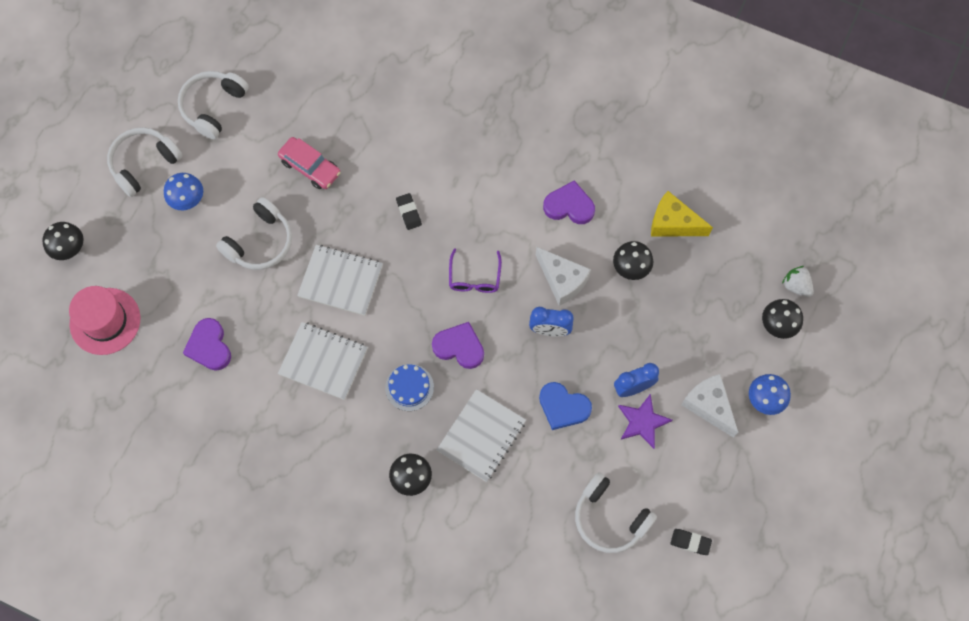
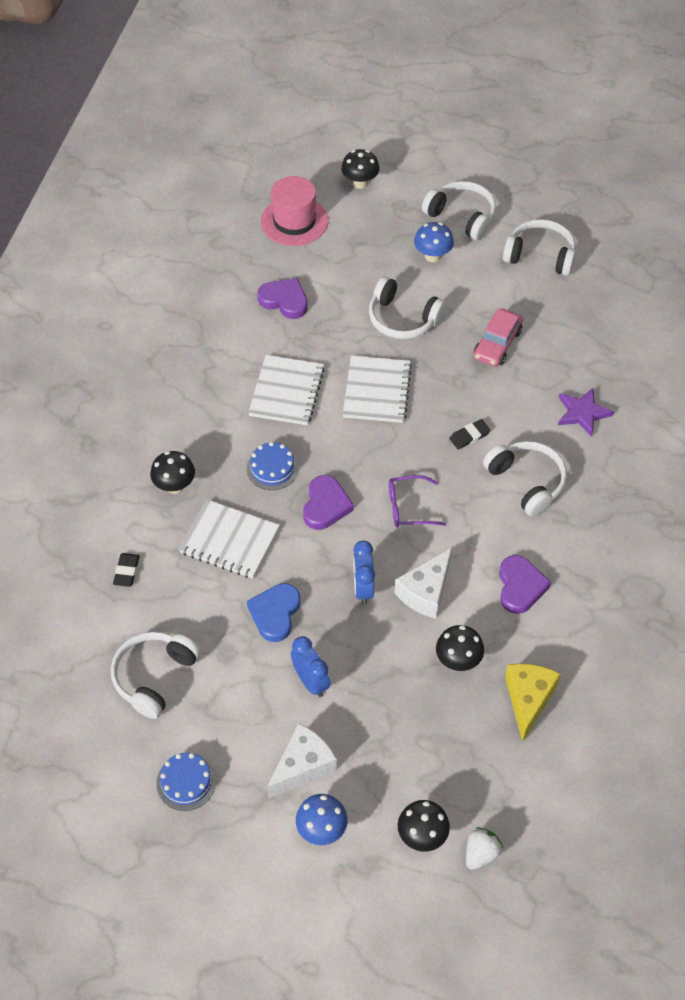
camera: 80 degrees right, 15 degrees down
(209, 346) = (284, 300): purple heart -> purple heart turned 60 degrees clockwise
(467, 177) = (527, 482): none -> white headphones
(642, 422) = (271, 696): purple star -> purple star (582, 413)
(690, 542) = (136, 764): black eraser -> black eraser (126, 571)
(711, 501) = (186, 782): none -> blue cake

